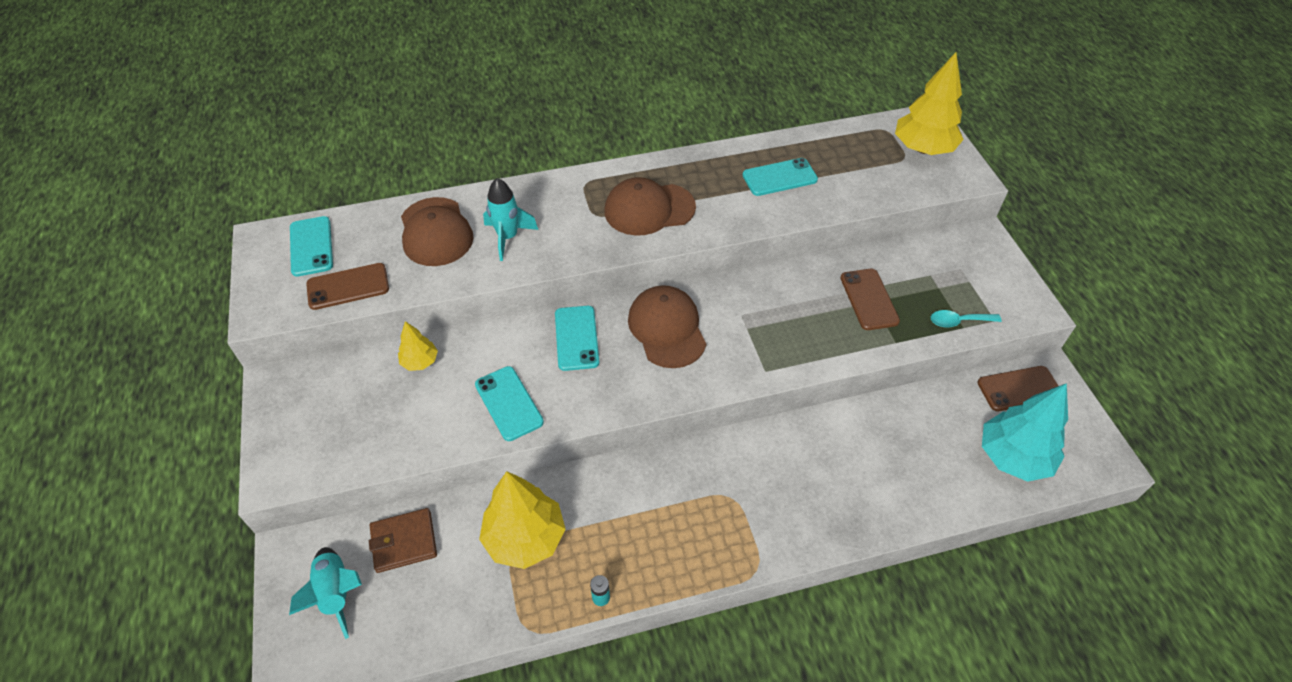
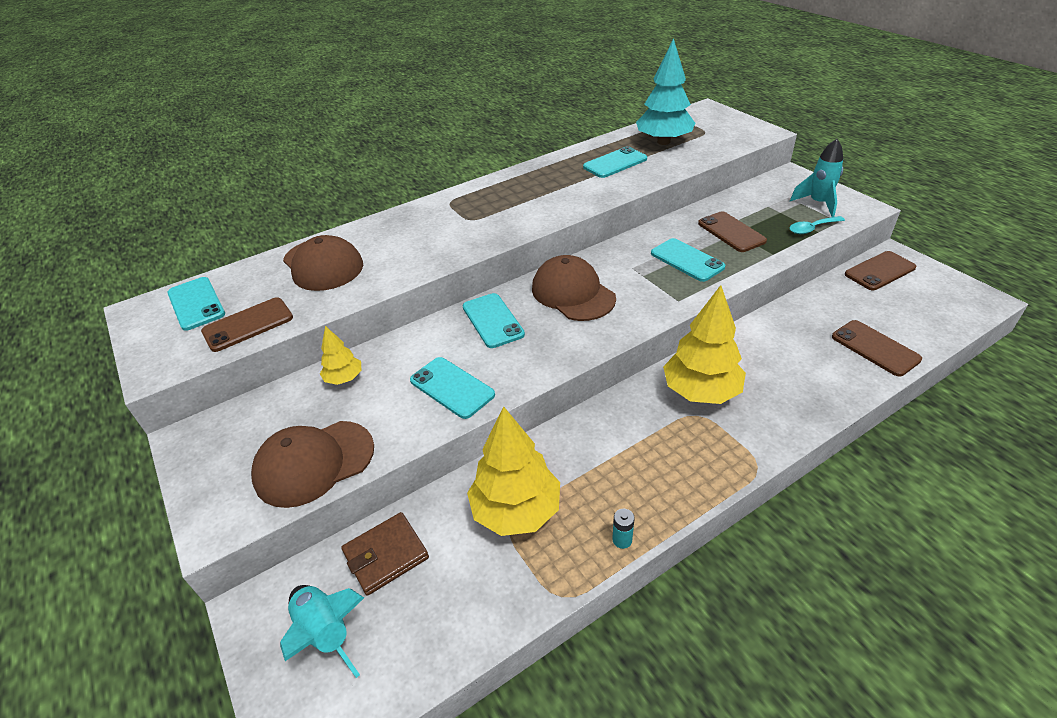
camera: 15 degrees left, 10 degrees down
(508, 237) = (396, 252): turquoise rocket -> turquoise rocket (818, 203)
(649, 209) = (517, 205): brown cap -> brown cap (314, 463)
(801, 322) = (687, 260): none -> turquoise phone
(923, 149) = (715, 124): yellow tree -> yellow tree (701, 391)
(950, 481) = (875, 348): none -> brown phone
(1013, 457) = (910, 317): turquoise tree -> turquoise tree (663, 142)

